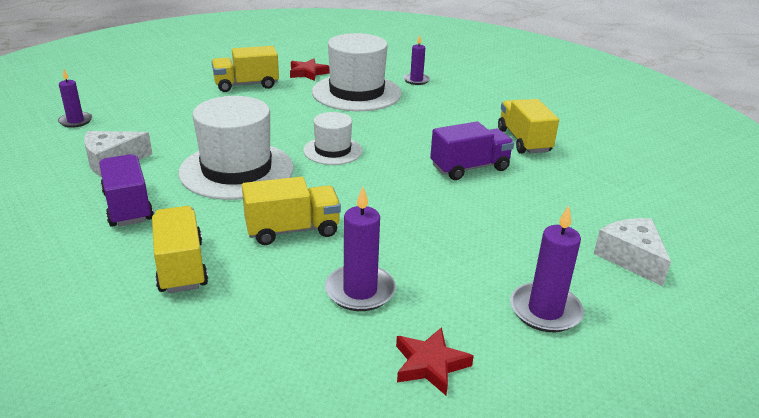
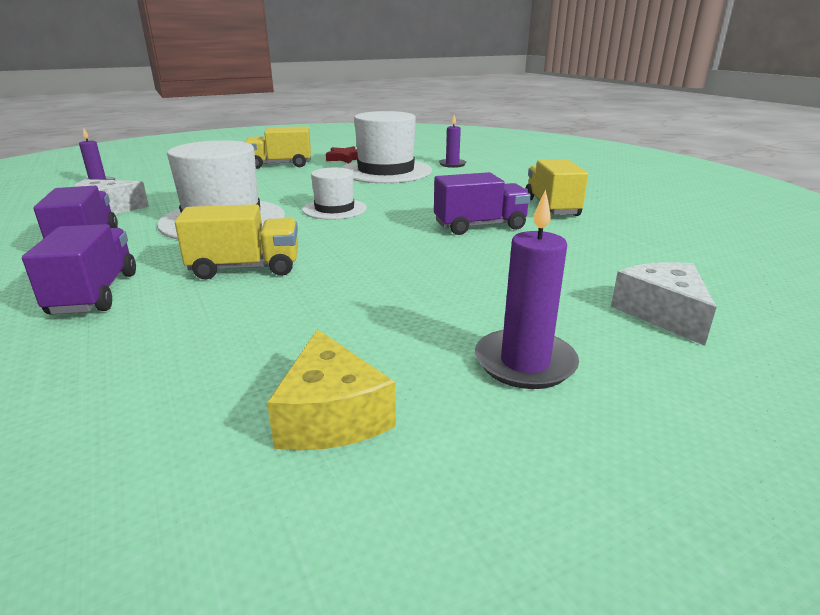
camera: 10 degrees right, 5 degrees down
(181, 266) = (95, 293): yellow truck -> purple truck
(360, 291) = (286, 327): purple candle -> none
(430, 365) = (331, 415): red star -> yellow cheese

